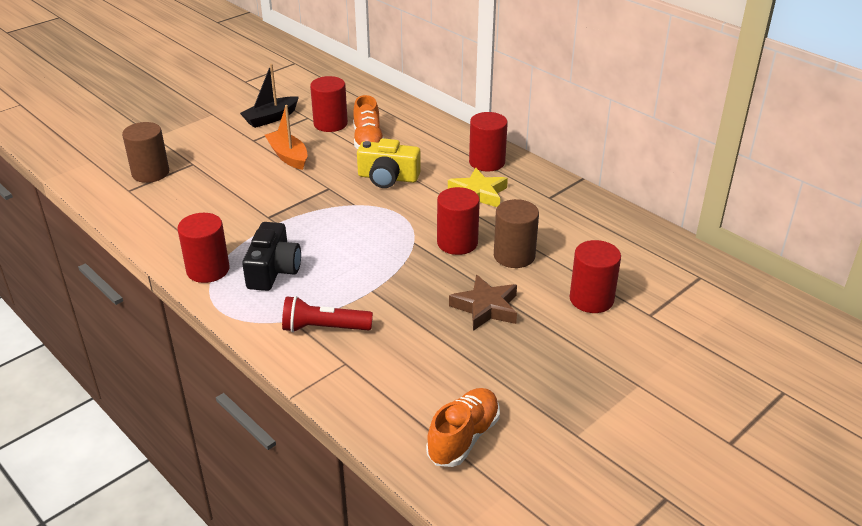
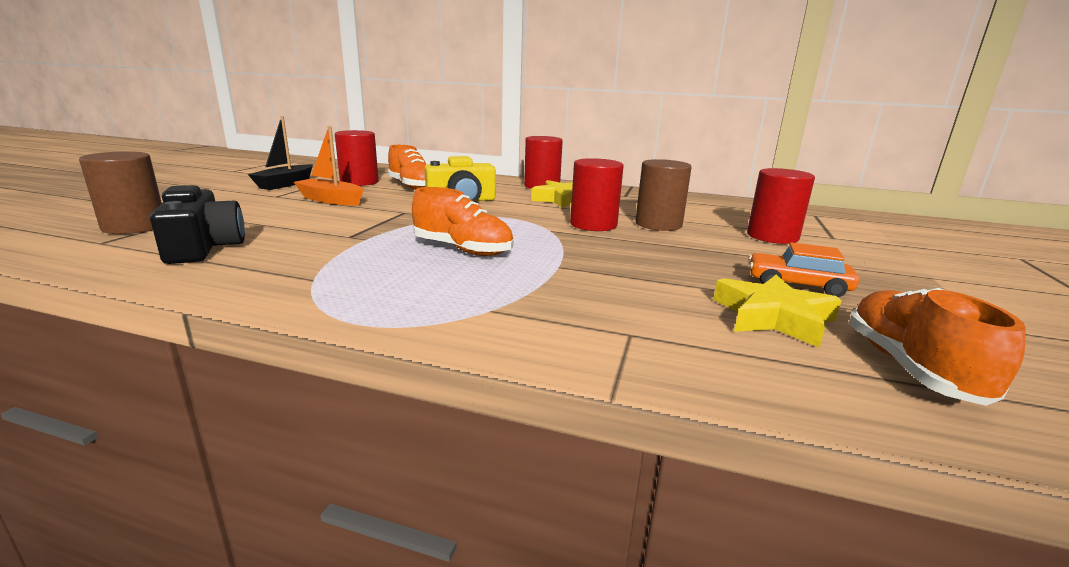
camera: 30 degrees left, 15 degrees down
(208, 270) = (298, 288): red cylinder -> none
(273, 270) = (405, 272): black camera -> black camera (204, 247)
(324, 328) = (548, 307): red flashlight -> none
(327, 254) = (462, 250): none -> orange shoe
(445, 379) = (773, 317): none -> yellow star
(486, 308) = (698, 256): brown star -> none
(511, 359) = (797, 285): none -> orange car

